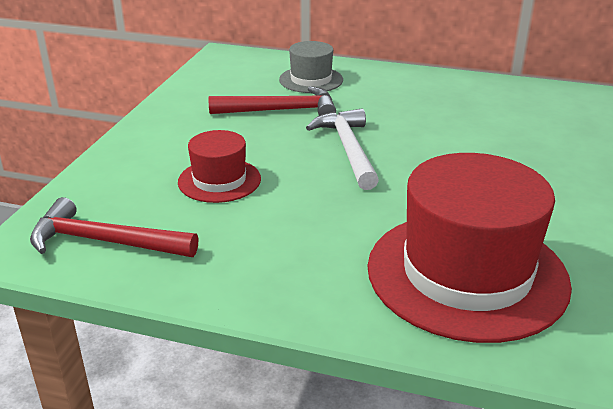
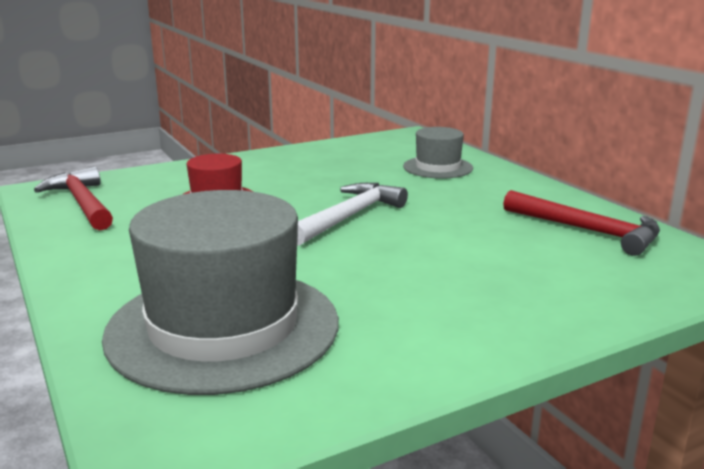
camera: 45 degrees right, 10 degrees down
(281, 110) = (362, 178): red hammer -> red hammer (587, 231)
(467, 274) = (223, 327): red hat -> grey hat

